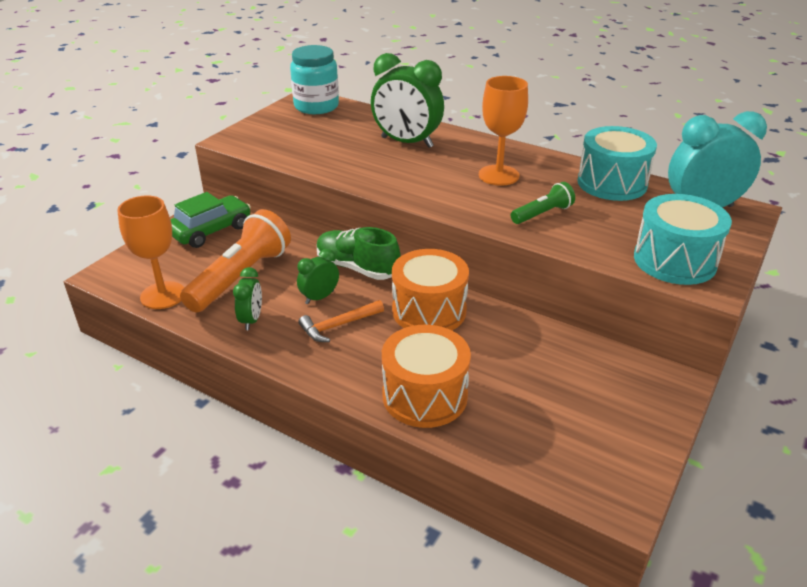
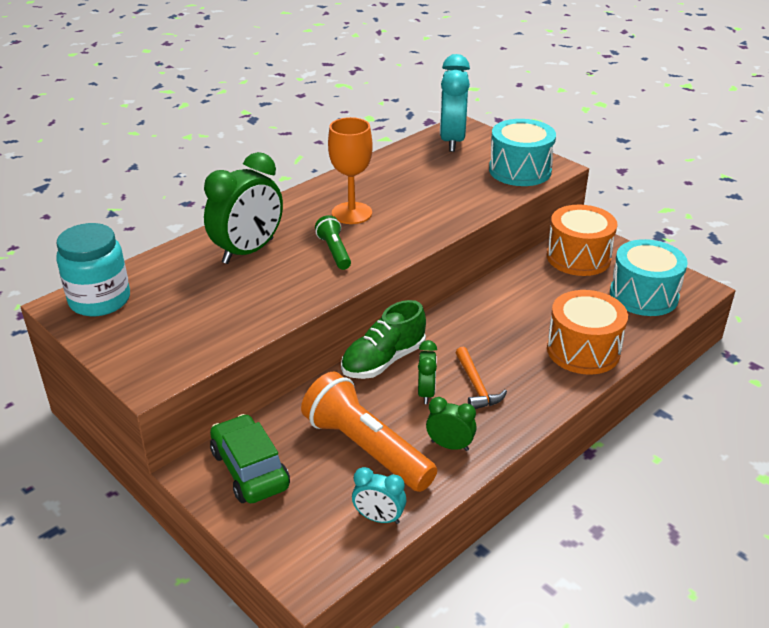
camera: 75 degrees left, 0 degrees up
(163, 295) = (379, 518): orange goblet -> turquoise clock
(319, 297) = (426, 393): green clock -> green clock turned 150 degrees counterclockwise
(429, 311) = (470, 328): orange drum -> orange drum (578, 257)
(542, 214) = (431, 207): green flashlight -> green flashlight (334, 251)
(612, 183) = (395, 165): turquoise drum -> turquoise drum (643, 295)

